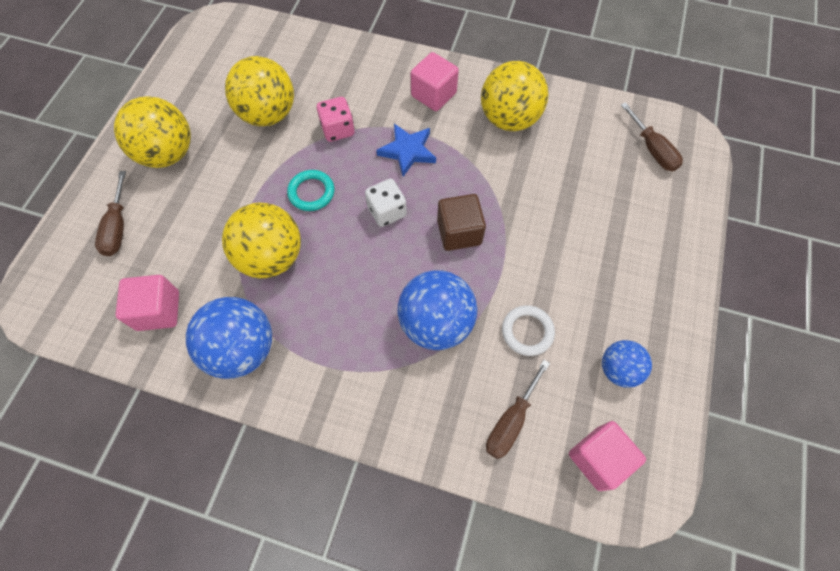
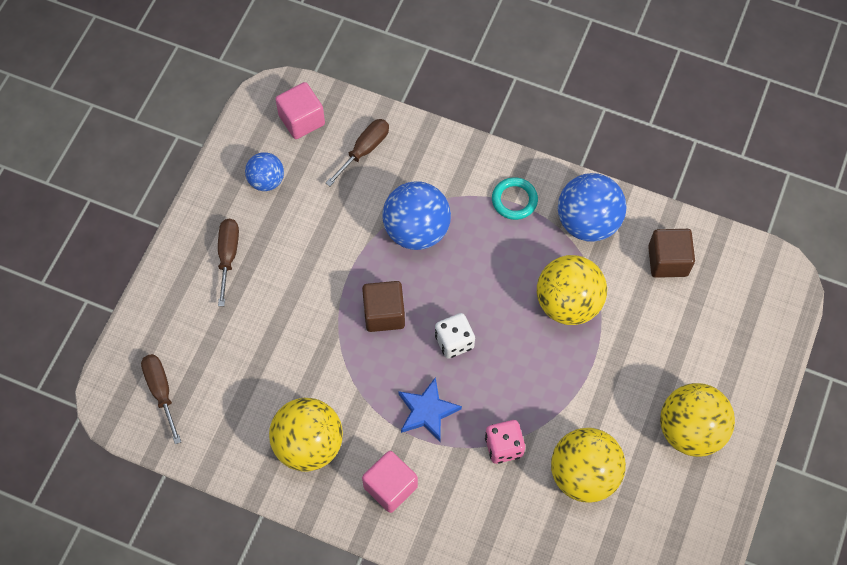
camera: 175 degrees left, 0 degrees up
(118, 227) = (725, 346): brown screwdriver -> brown screwdriver (228, 256)
(158, 310) = (668, 261): pink cube -> brown cube
(311, 192) = (531, 369): turquoise ring -> turquoise ring (514, 200)
(527, 331) = (337, 216): white ring -> none

